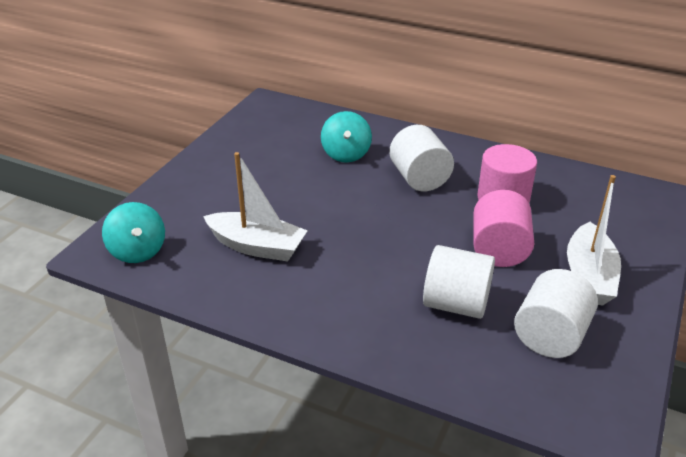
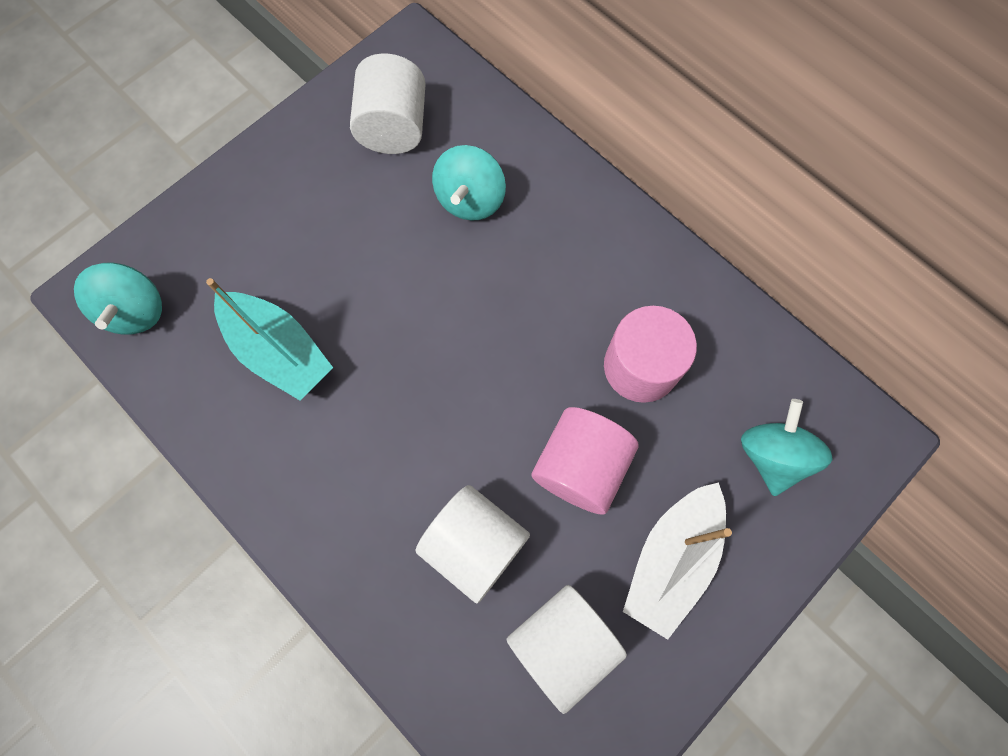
camera: 20 degrees right, 35 degrees up
(257, 246) = (279, 351): white boat -> turquoise boat
(419, 178) = (546, 286): white cylinder -> white cylinder (393, 127)
(611, 216) = (772, 455): none -> turquoise spinning top

